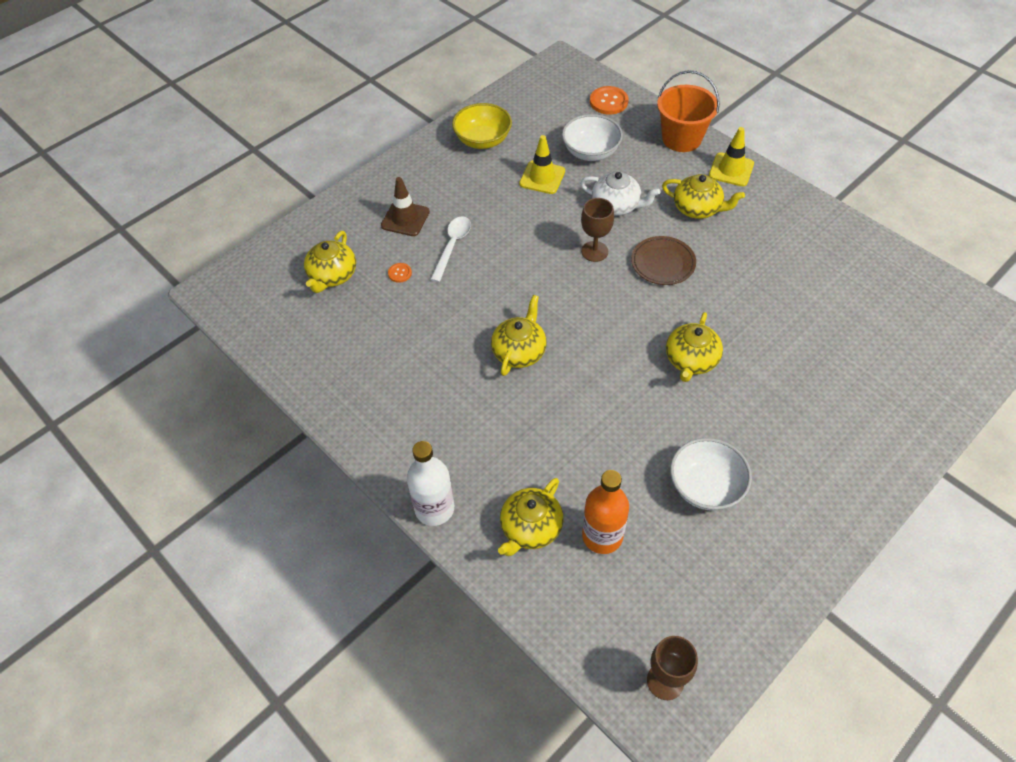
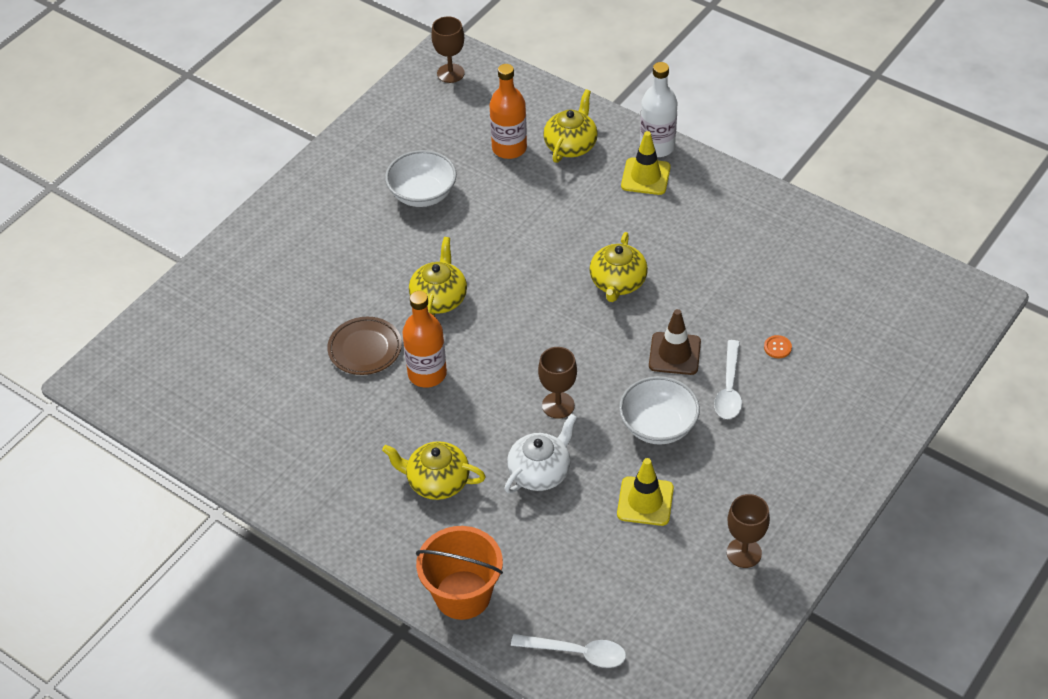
camera: 170 degrees right, 5 degrees down
(332, 276) = (853, 334): yellow teapot -> none
(405, 219) = (801, 416): brown traffic cone -> brown traffic cone (674, 354)
(483, 140) = (744, 553): yellow bowl -> brown goblet
(591, 152) = (588, 553): white bowl -> white bowl (658, 426)
(608, 101) = (577, 653): orange button -> white spoon
(616, 205) = (540, 472): white teapot -> white teapot turned 120 degrees clockwise
(663, 263) = (476, 401): brown plate -> brown plate (365, 349)
(704, 291) = (427, 374): none -> orange bottle
(731, 170) = (393, 549): yellow traffic cone -> yellow traffic cone (645, 176)

